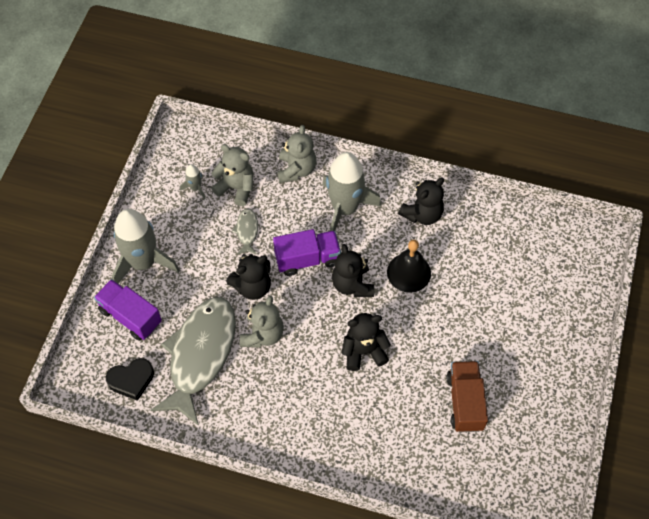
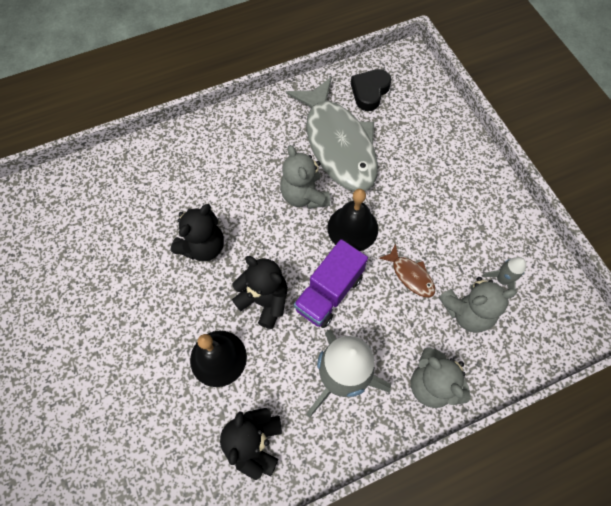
camera: 140 degrees right, 5 degrees up
(130, 316) = (423, 131): purple truck -> none
(143, 262) = (463, 178): grey rocket -> none
(247, 231) = (410, 275): grey fish -> brown fish
(252, 287) = (352, 228): black teddy bear -> black bell
(464, 402) = (76, 269): brown truck -> none

